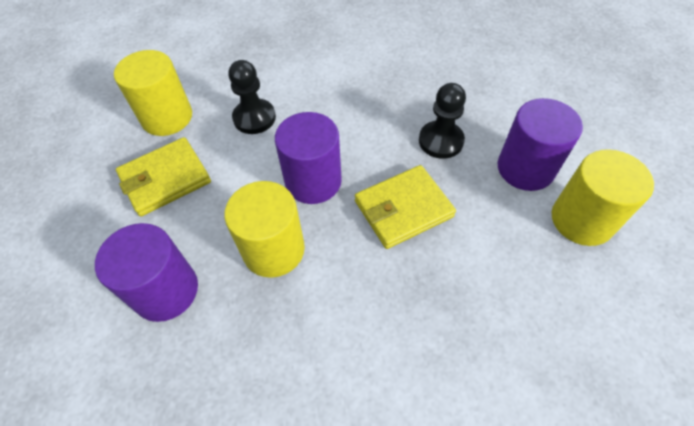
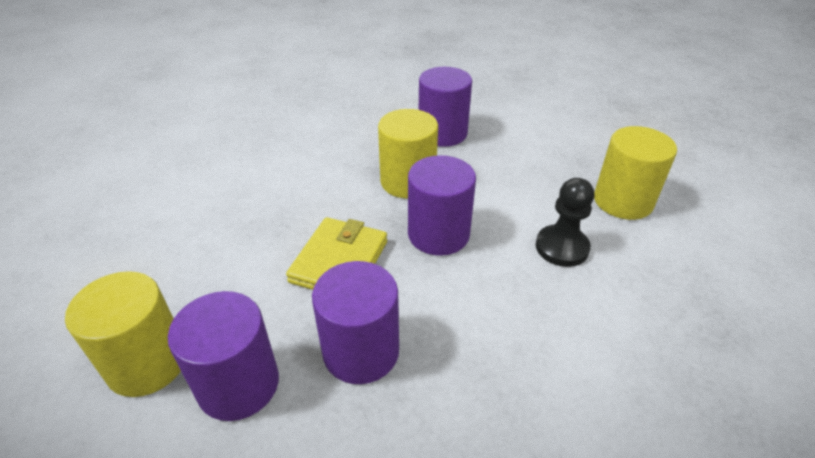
camera: 135 degrees right, 15 degrees down
(165, 179) = (541, 170): yellow wallet -> none
(440, 141) = (361, 351): black pawn -> purple cylinder

